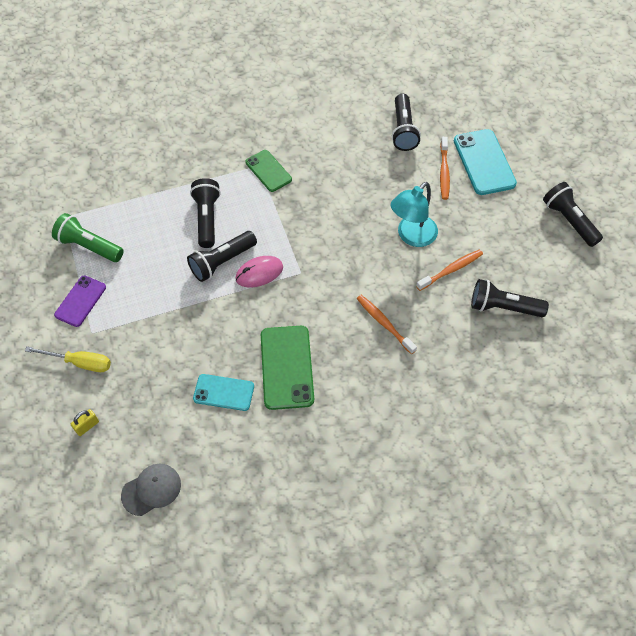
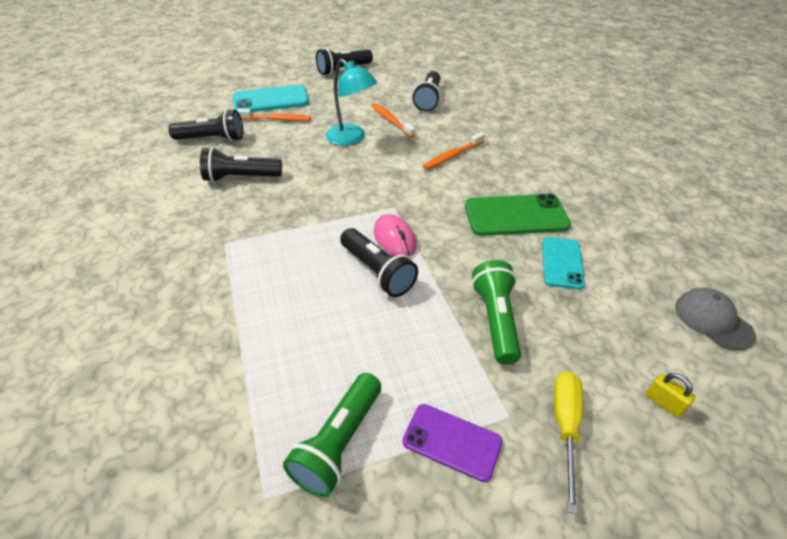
camera: 90 degrees left, 15 degrees down
(168, 335) = (496, 320): none -> green flashlight
(207, 218) = (304, 290): black flashlight -> black flashlight (241, 177)
(268, 171) = (237, 234): green phone -> none

